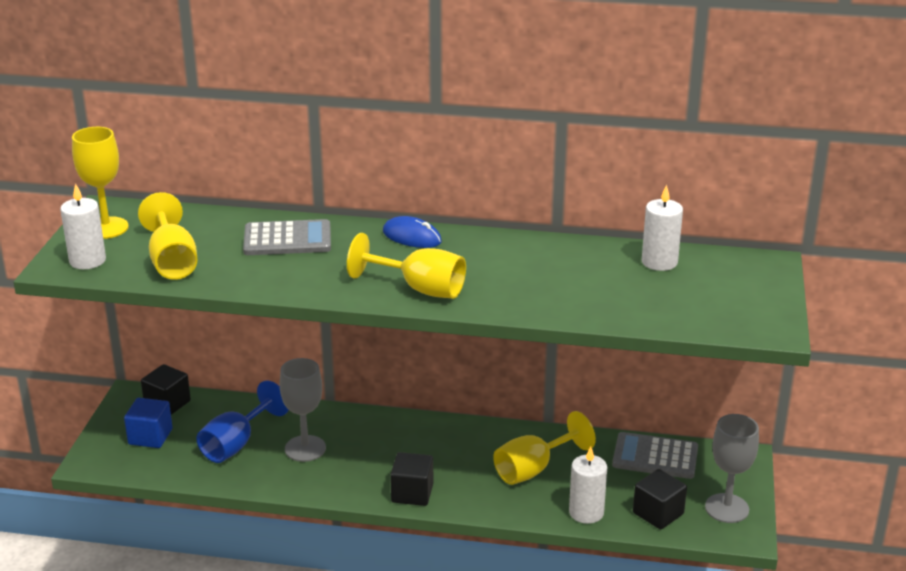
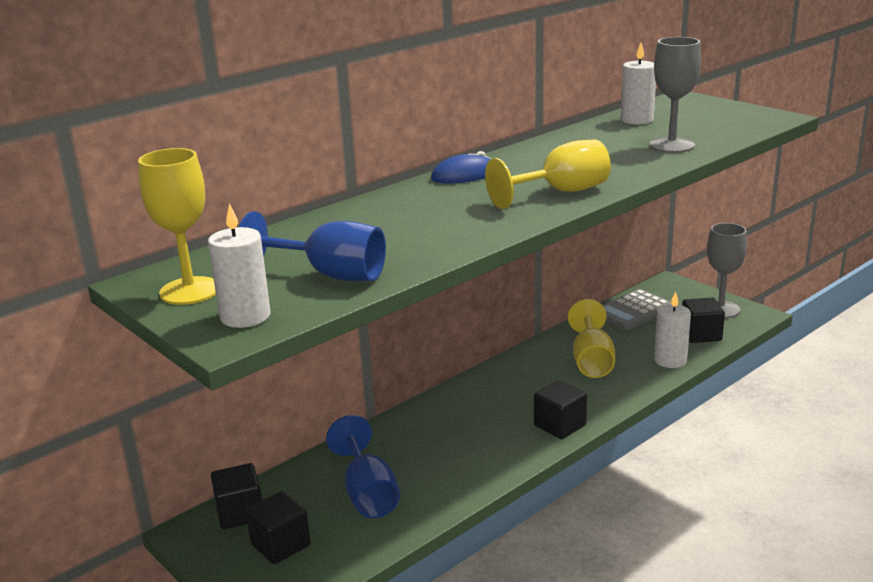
camera: 50 degrees left, 5 degrees down
(150, 436) = (280, 545): blue cube -> black cube
(172, 261) = (330, 275): yellow goblet -> blue goblet
(287, 239) = (381, 218): grey calculator -> none
(305, 448) = (427, 456): grey goblet -> grey goblet (671, 145)

